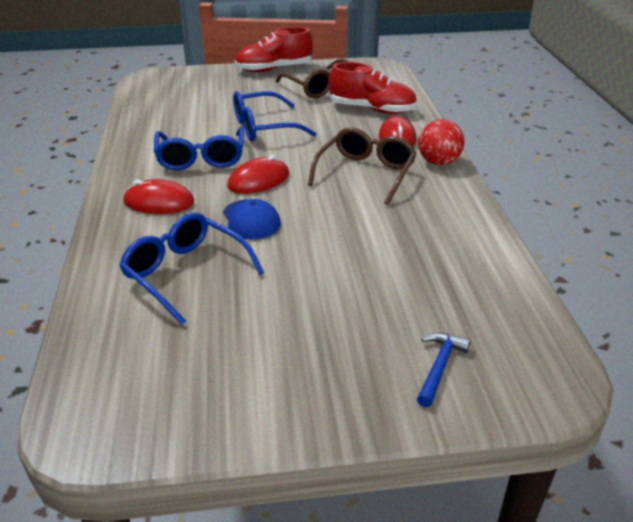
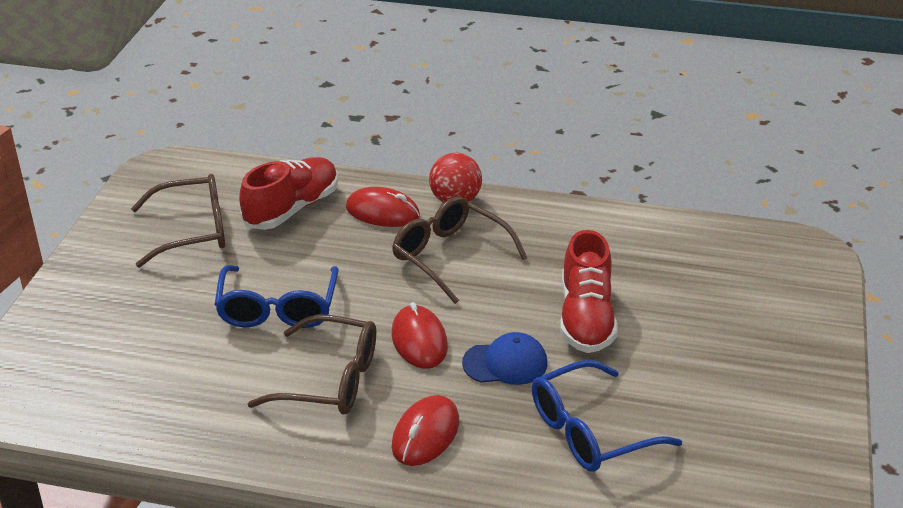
camera: 70 degrees left, 0 degrees up
(201, 158) = (329, 380): blue glasses -> brown glasses
(274, 69) = (86, 260): red shoe -> red shoe (586, 318)
(439, 367) = (779, 301): blue hammer -> none

